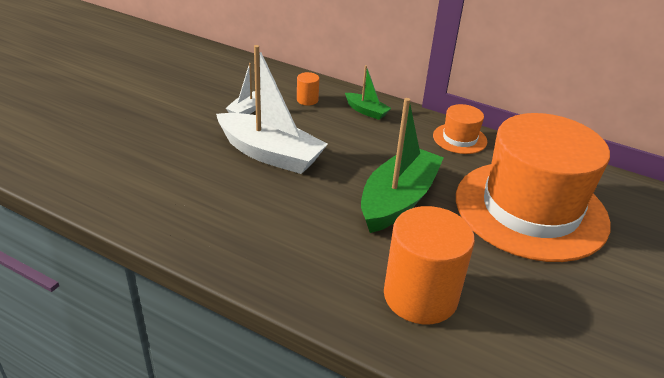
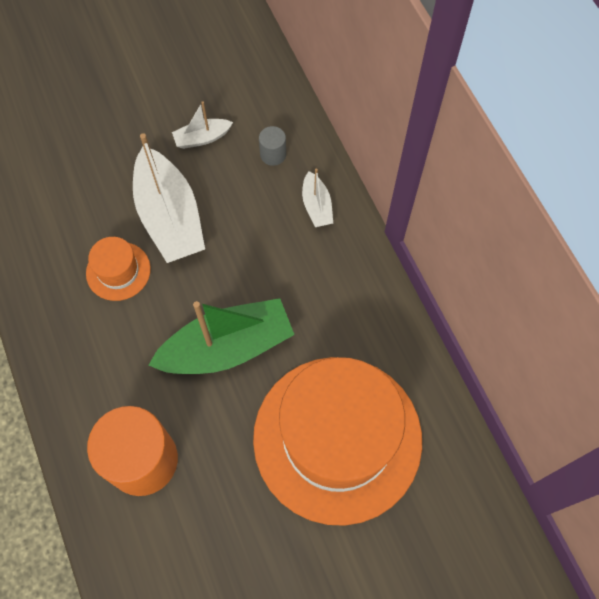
camera: 40 degrees right, 30 degrees up
(307, 100) = (273, 154): orange cylinder -> grey cylinder
(366, 111) = (316, 206): green boat -> white boat
(459, 138) = (372, 304): orange hat -> orange hat (118, 271)

